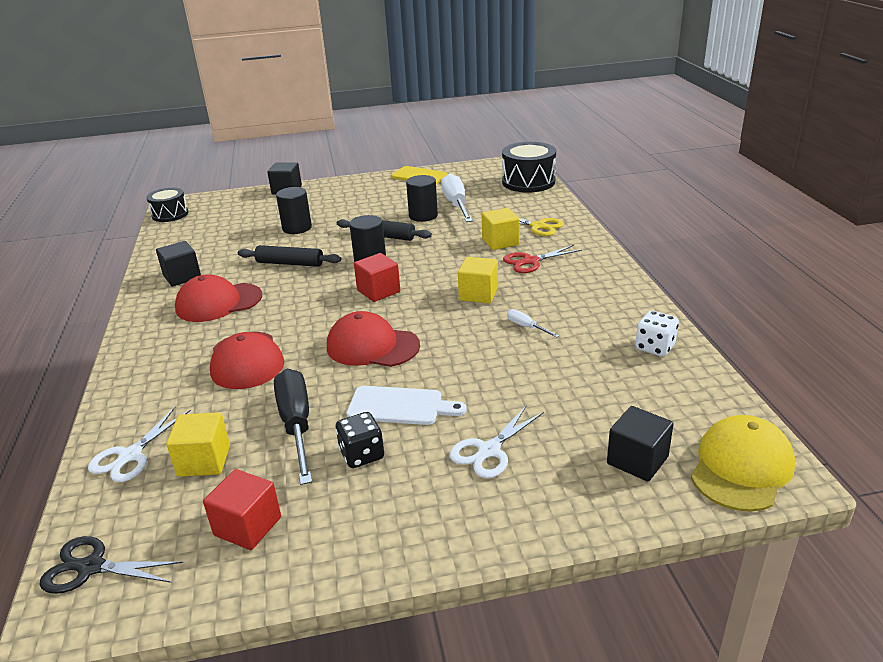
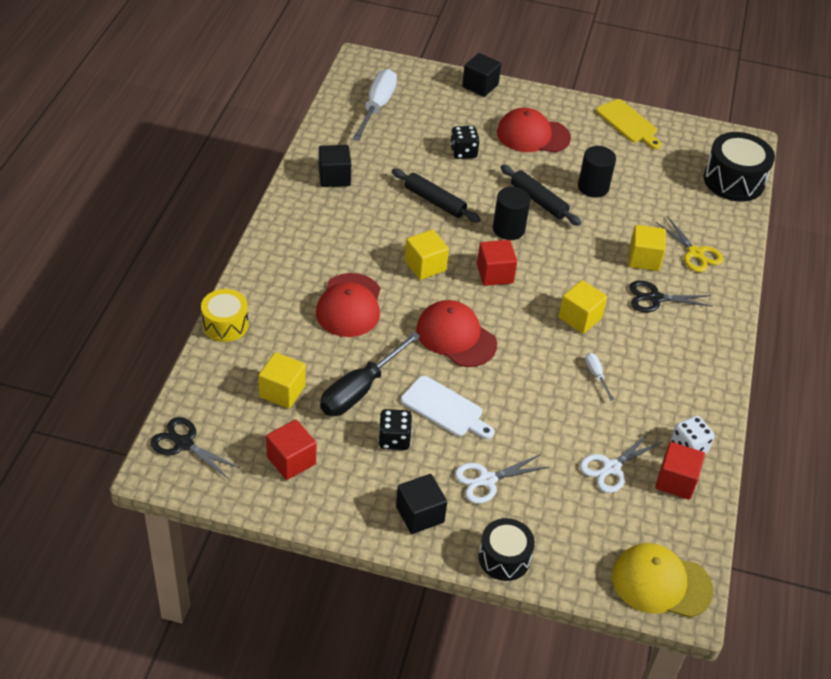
camera: 20 degrees right, 15 degrees up
(107, 425) = (225, 325): none -> yellow drum
(130, 456) = (233, 362): white scissors -> white scissors (611, 468)
(170, 214) = (353, 78): black drum -> black drum (504, 558)
(218, 302) = (353, 226): red cap -> red cap (533, 135)
(296, 425) = (360, 389): black screwdriver -> black screwdriver turned 150 degrees counterclockwise
(297, 228) = (463, 152): black cylinder -> black dice
(308, 307) = (425, 266): none -> yellow cube
(456, 205) = (636, 185): white screwdriver -> white screwdriver (376, 107)
(531, 261) = (655, 298): red scissors -> black scissors
(637, 460) = (589, 540): black cube -> black cube (420, 514)
(669, 376) = (676, 481): none -> red cube
(741, 467) = (661, 583): yellow cap -> yellow cap turned 135 degrees counterclockwise

